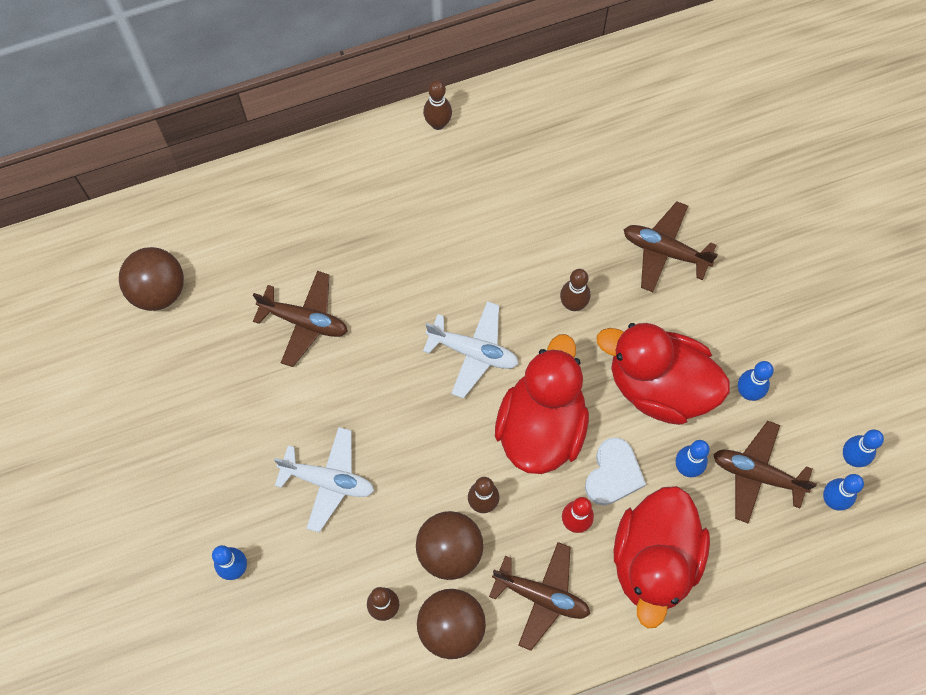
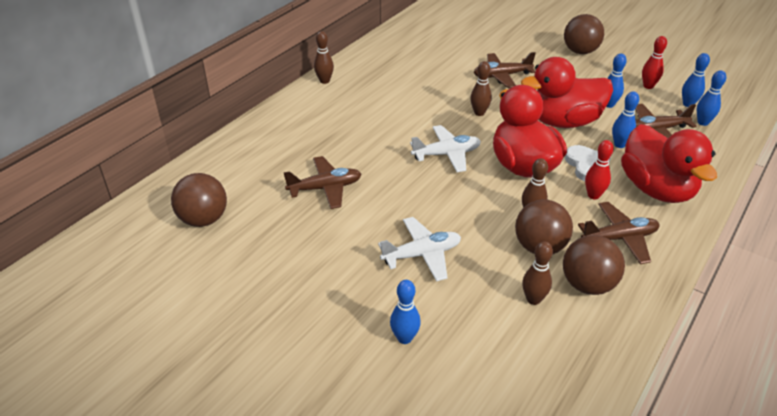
camera: 35 degrees left, 30 degrees down
(820, 265) = (580, 51): none -> brown ball
(838, 391) = (648, 86): none -> red bowling pin

